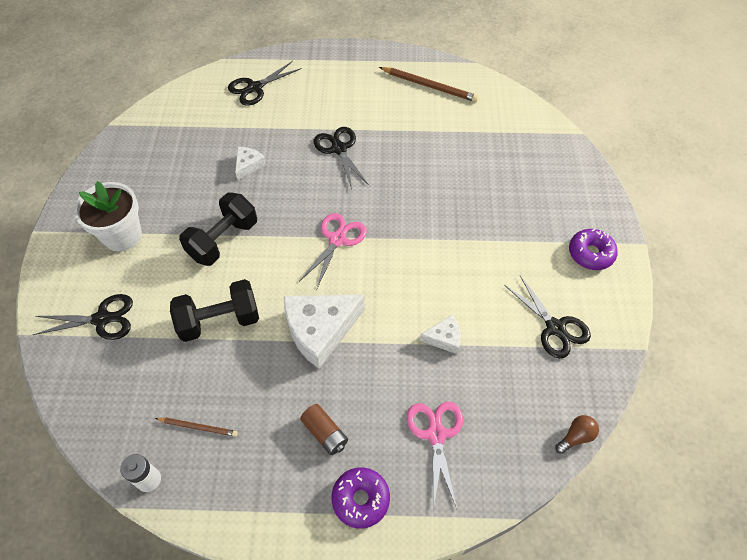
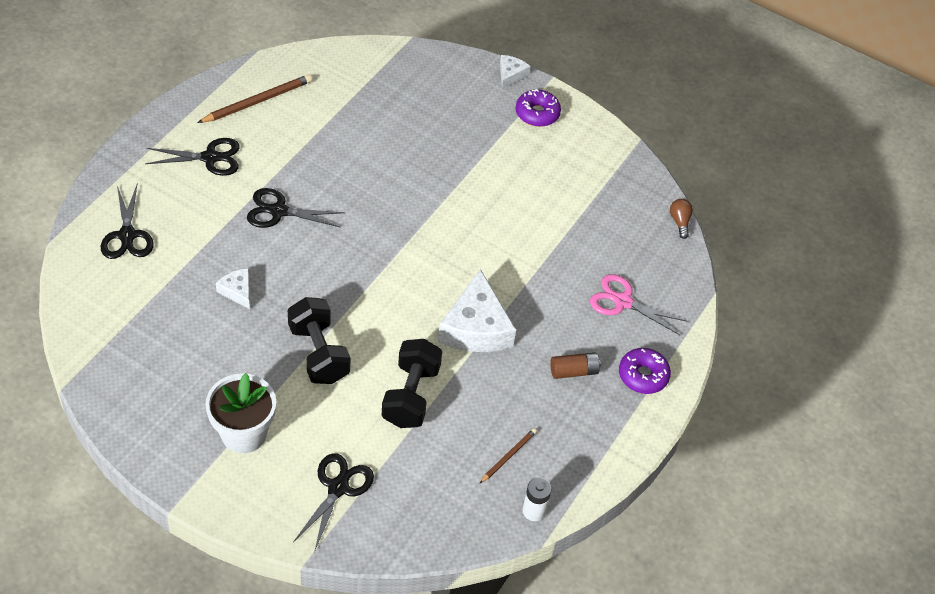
camera: 65 degrees left, 5 degrees down
(337, 239) = (388, 268): pink scissors -> none
(444, 338) = (545, 250): white cheese -> white cheese (510, 75)
(555, 328) = (586, 177): black scissors -> black scissors (210, 158)

